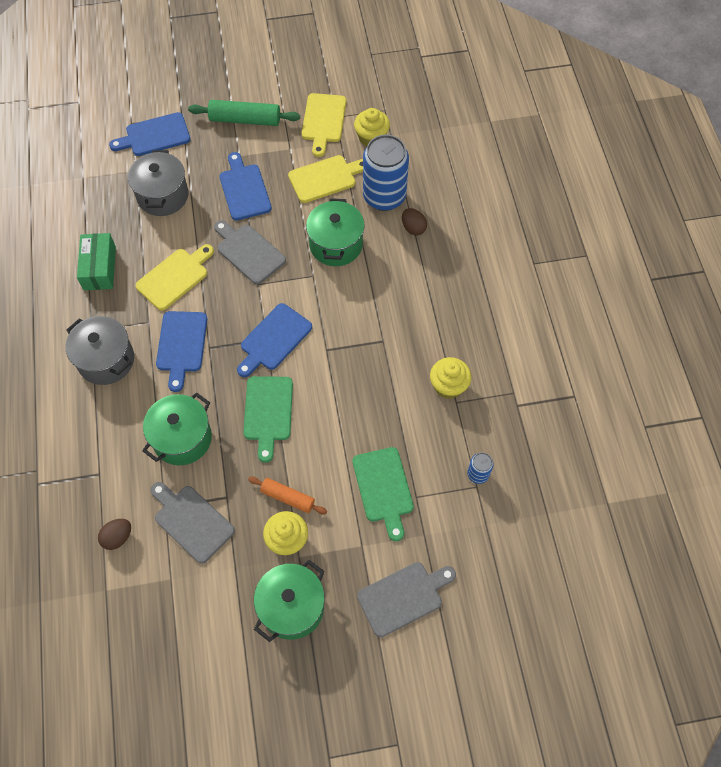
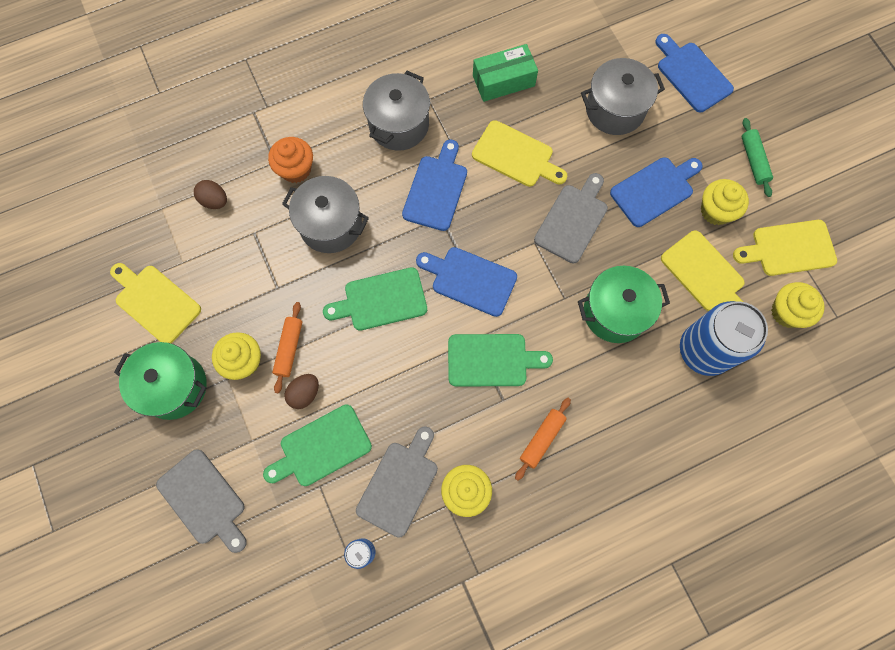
camera: 75 degrees right, 10 degrees up
(114, 457) = (295, 169): none -> orange cupcake
(181, 345) = (436, 189): blue cutting board -> blue cutting board turned 120 degrees clockwise
(182, 438) = (330, 225): green pot -> grey pot
(191, 521) = (244, 262): grey cutting board -> grey cutting board (399, 484)
(202, 611) = (155, 302): none -> yellow cutting board
(245, 119) = (753, 160): green rolling pin -> green rolling pin, size x0.63
(277, 156) = (716, 211): none -> yellow cupcake
(347, 340) = (492, 360): none -> green cutting board
(413, 228) = (670, 397): brown egg -> brown egg (304, 393)
(421, 322) = (541, 439): none -> orange rolling pin

